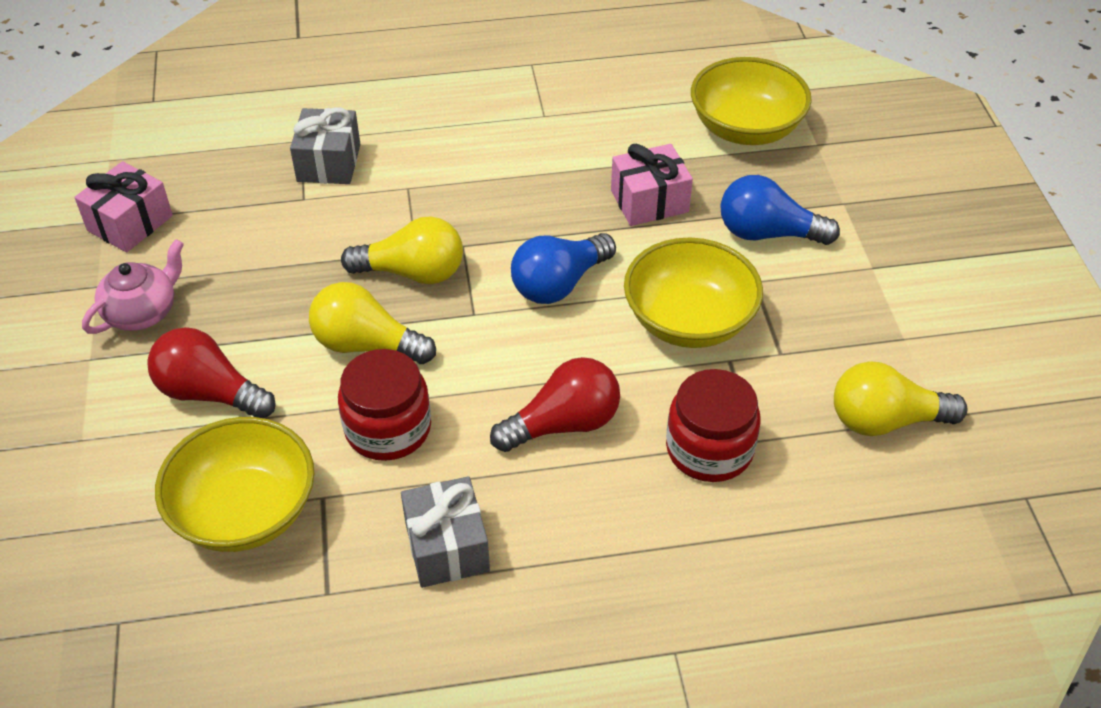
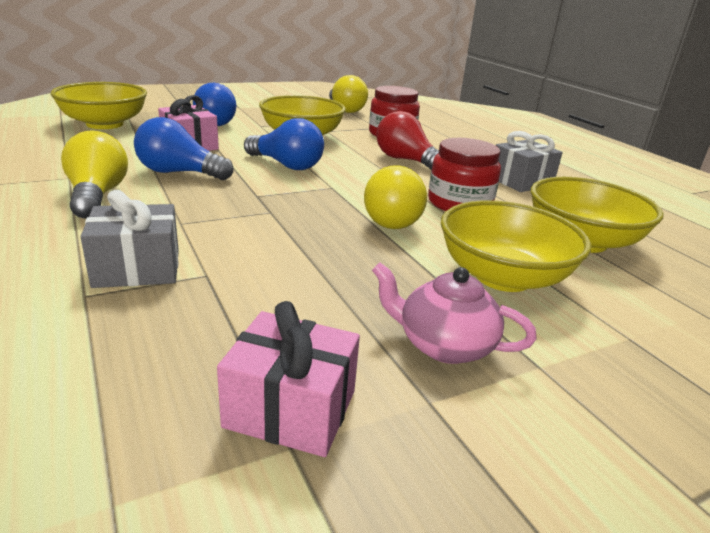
camera: 110 degrees left, 20 degrees down
(210, 393) = (503, 277): red light bulb -> yellow bowl
(413, 273) = (299, 210): yellow light bulb -> yellow light bulb (97, 196)
(544, 189) = (179, 173): none -> blue light bulb

